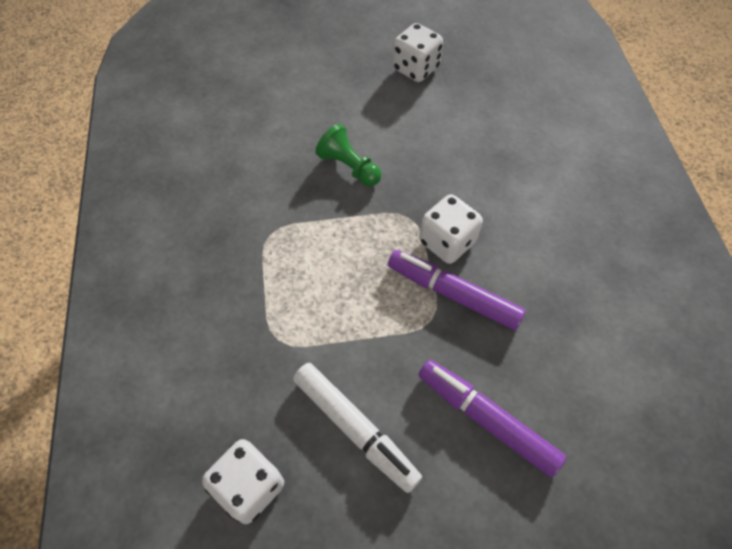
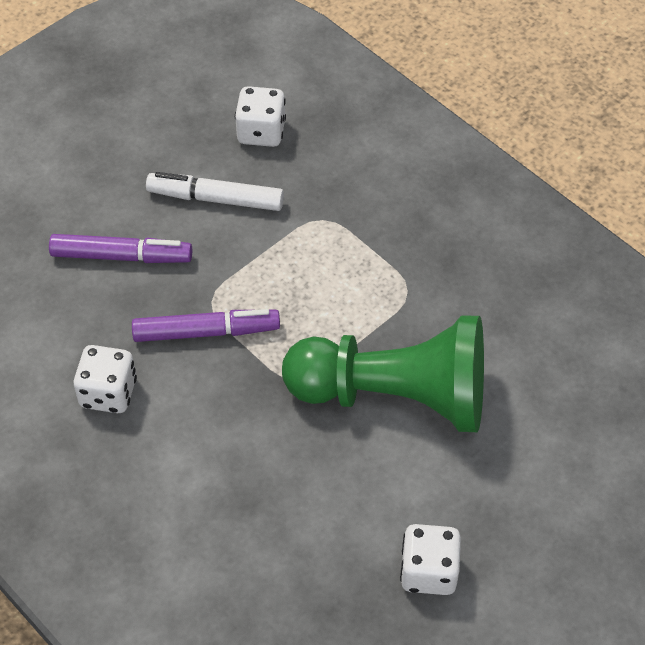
camera: 145 degrees right, 5 degrees down
(349, 167) = (395, 396): green pawn -> green pawn, size x2.42
(447, 242) = (243, 375): white dice -> white dice (108, 393)

